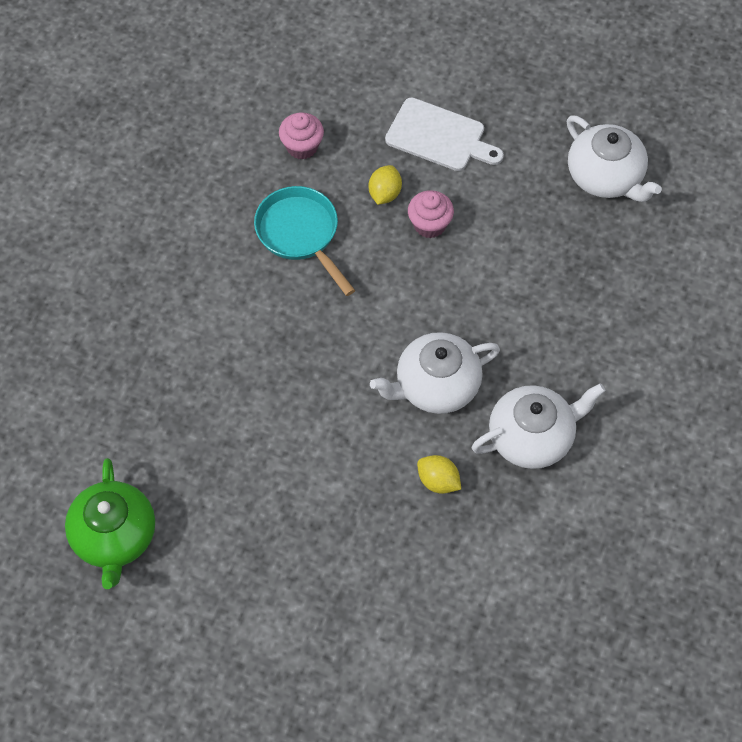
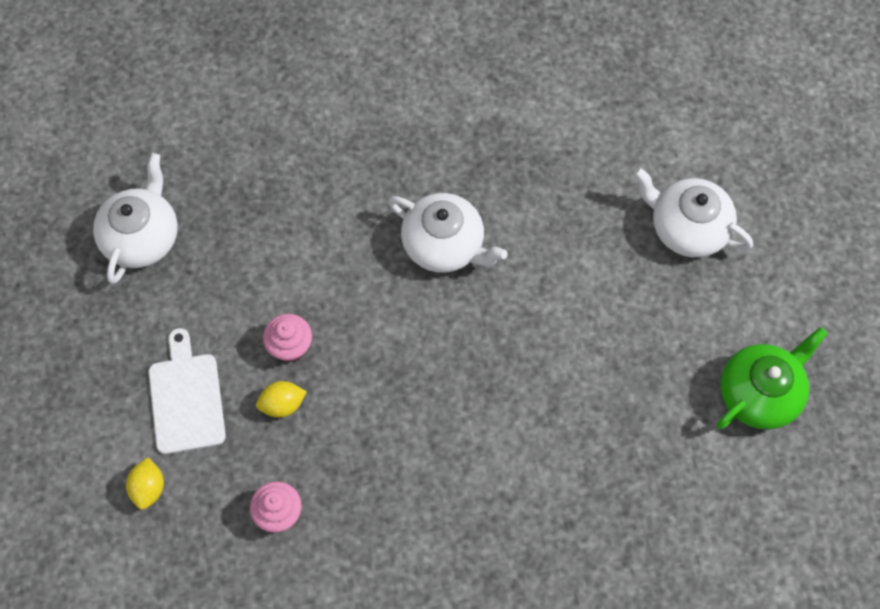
camera: 125 degrees left, 5 degrees up
(300, 234) = (376, 447): turquoise pan -> none
(438, 481) = (525, 193): yellow lemon -> yellow lemon (148, 488)
(532, 437) = (437, 151): white teapot -> white teapot (687, 228)

